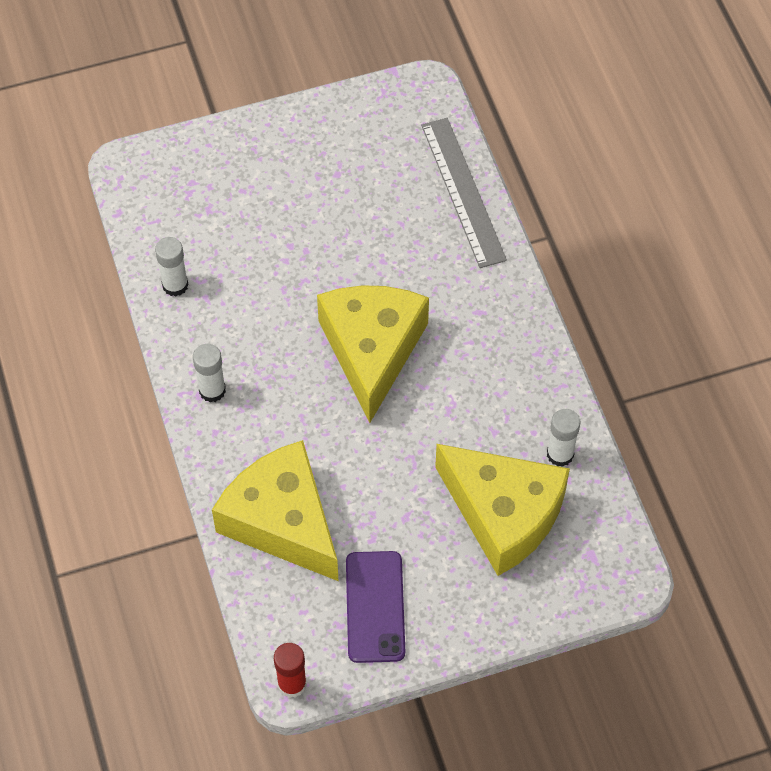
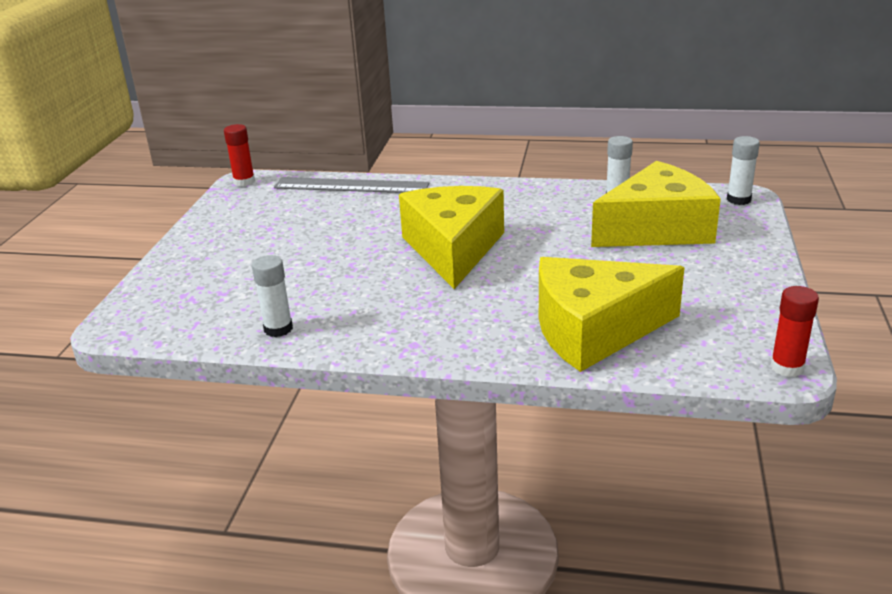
camera: 60 degrees left, 30 degrees down
(212, 390) = (415, 335): white glue stick -> white glue stick (738, 200)
(372, 350) = (453, 249): yellow cheese -> yellow cheese turned 60 degrees clockwise
(375, 607) = (717, 303): purple phone -> none
(422, 89) = (244, 182): none -> red glue stick

